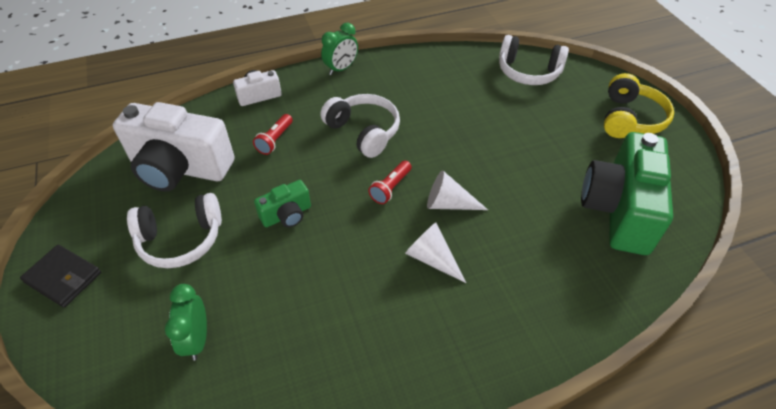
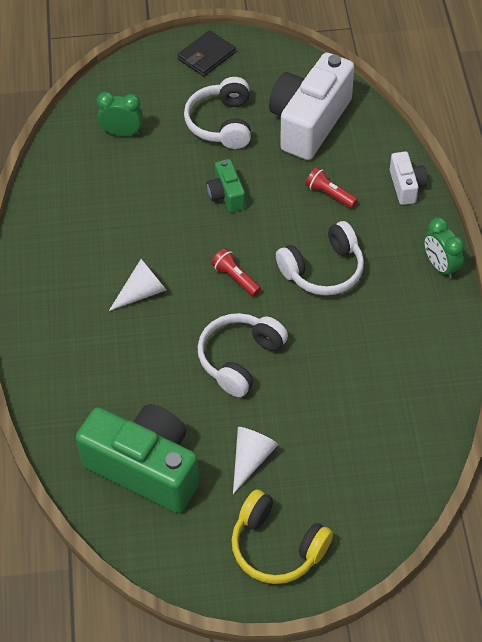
camera: 105 degrees right, 5 degrees up
(449, 204) = (200, 321): white cone -> white cone (251, 459)
(528, 72) = (394, 465): white headphones -> white headphones (240, 359)

